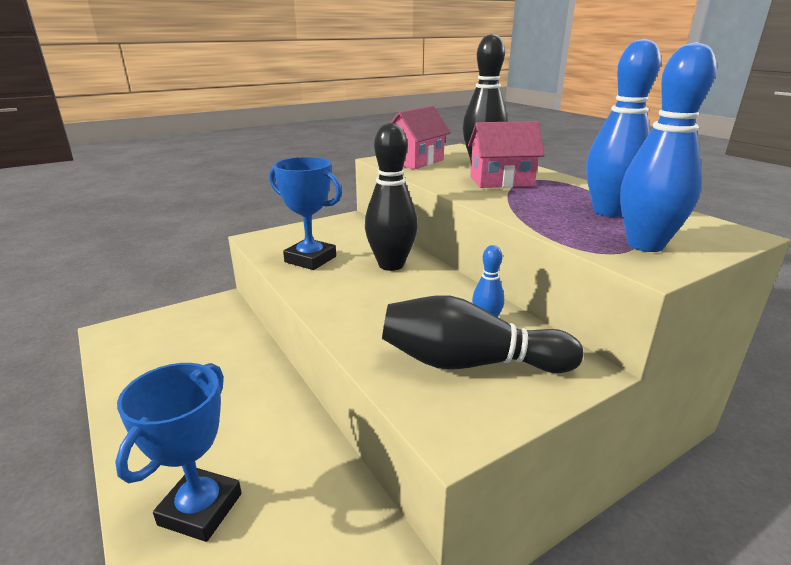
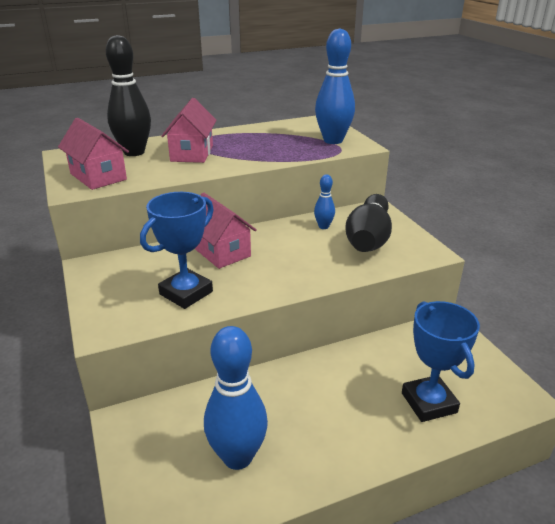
camera: 80 degrees left, 5 degrees up
(200, 509) = (429, 402): blue trophy -> blue trophy turned 45 degrees clockwise
(391, 265) = (221, 251): black bowling pin -> pink house
(608, 212) = (277, 137): blue bowling pin -> blue bowling pin (237, 457)

